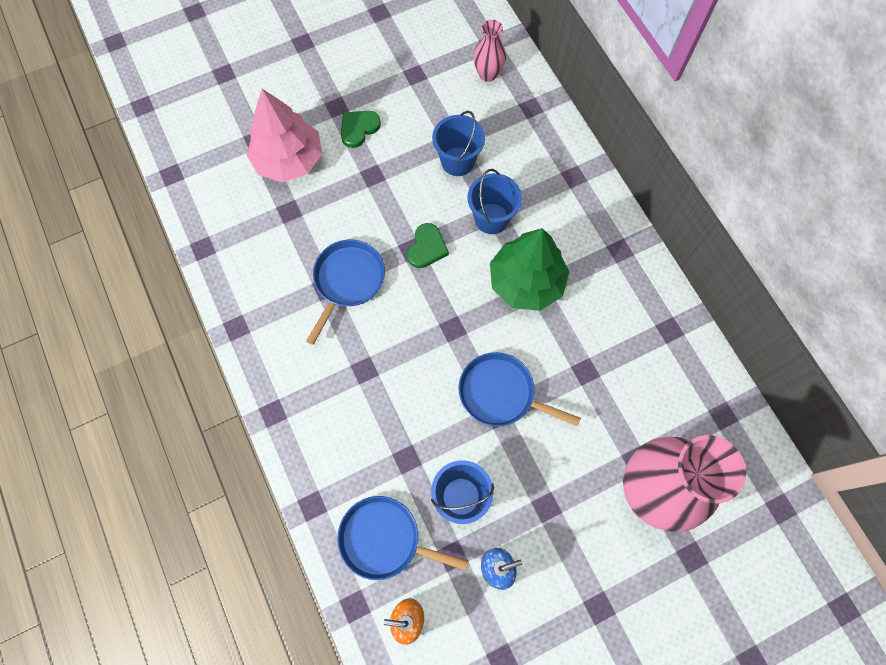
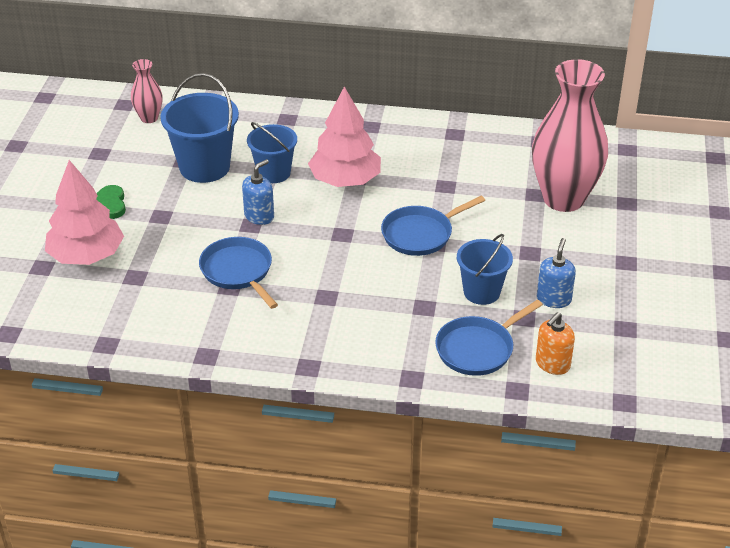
camera: 55 degrees left, 30 degrees down
(427, 248) = (259, 216): green heart -> blue soap dispenser
(457, 161) = (204, 167): blue bucket -> blue bucket, size x1.53
(526, 282) = (345, 180): green tree -> pink tree

